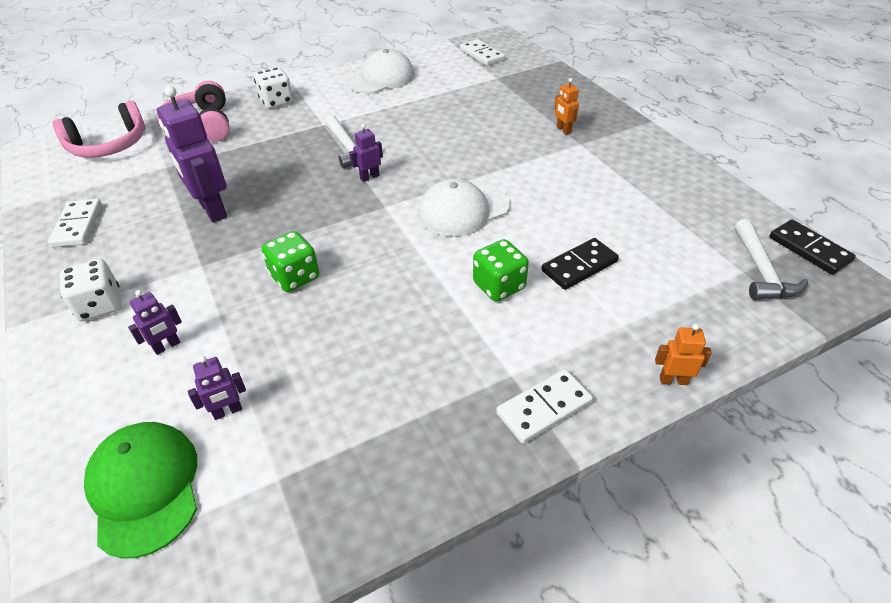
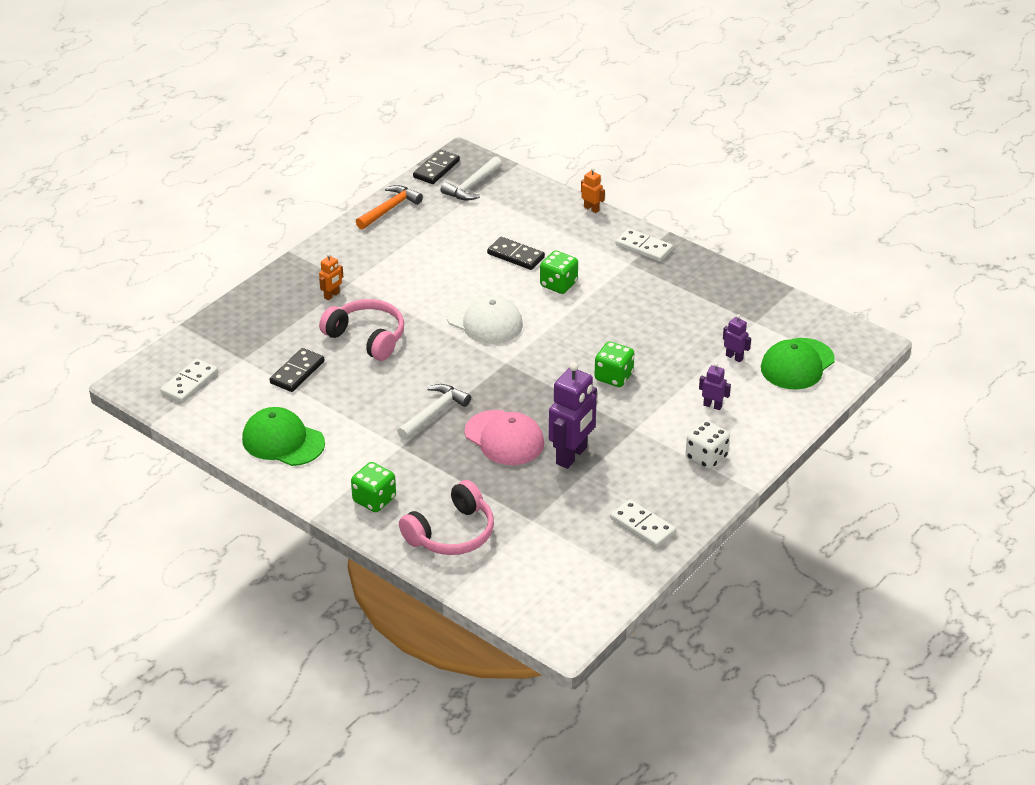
camera: 115 degrees left, 5 degrees down
(78, 225) = (642, 526): white domino -> white domino turned 75 degrees clockwise
(109, 145) = (524, 583): pink headphones -> pink headphones (367, 337)
(277, 102) = (374, 500): white dice -> green dice
(278, 177) = (504, 438): none -> pink cap
(369, 177) = (471, 384): purple robot -> none
(381, 78) = (283, 441): white cap -> green cap
(460, 96) = (297, 372): none -> black domino
(673, 380) = (591, 209): orange robot -> orange robot turned 150 degrees clockwise
(716, 193) = (389, 209): none -> orange hammer
(761, 271) = (472, 186): white hammer -> white hammer turned 150 degrees clockwise

